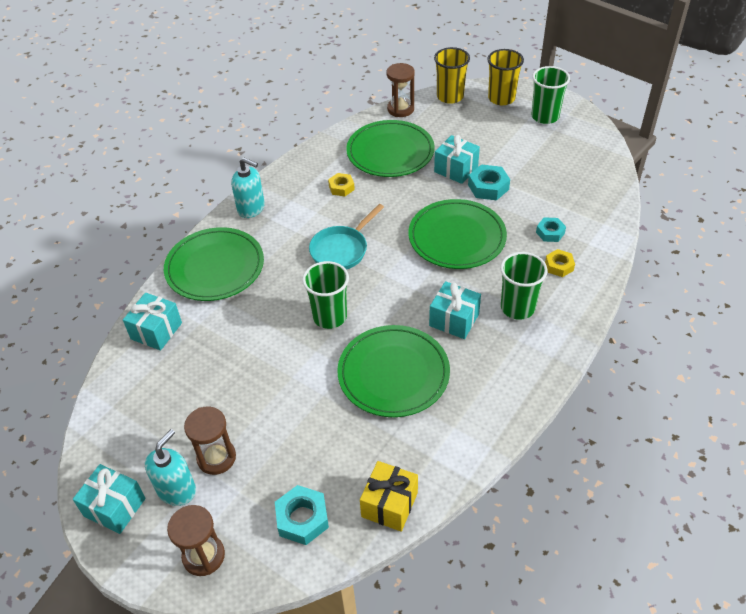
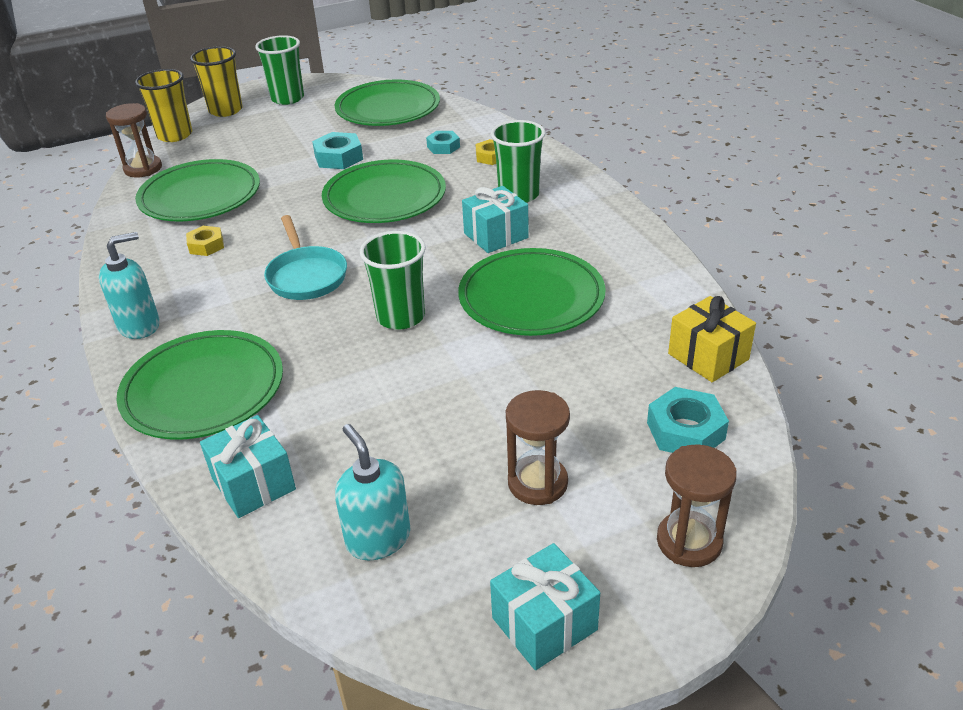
camera: 60 degrees left, 10 degrees down
(177, 490) = (562, 540): turquoise soap dispenser -> turquoise soap dispenser (378, 538)
(456, 169) = (287, 166): turquoise gift -> none
(579, 174) = (388, 108): none -> green plate

